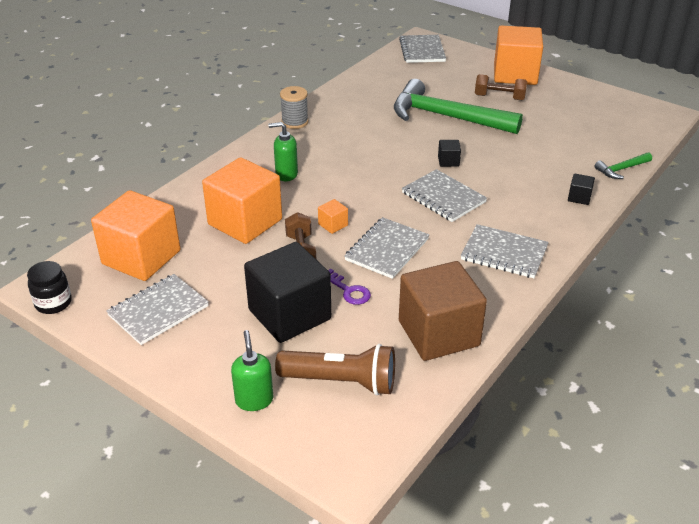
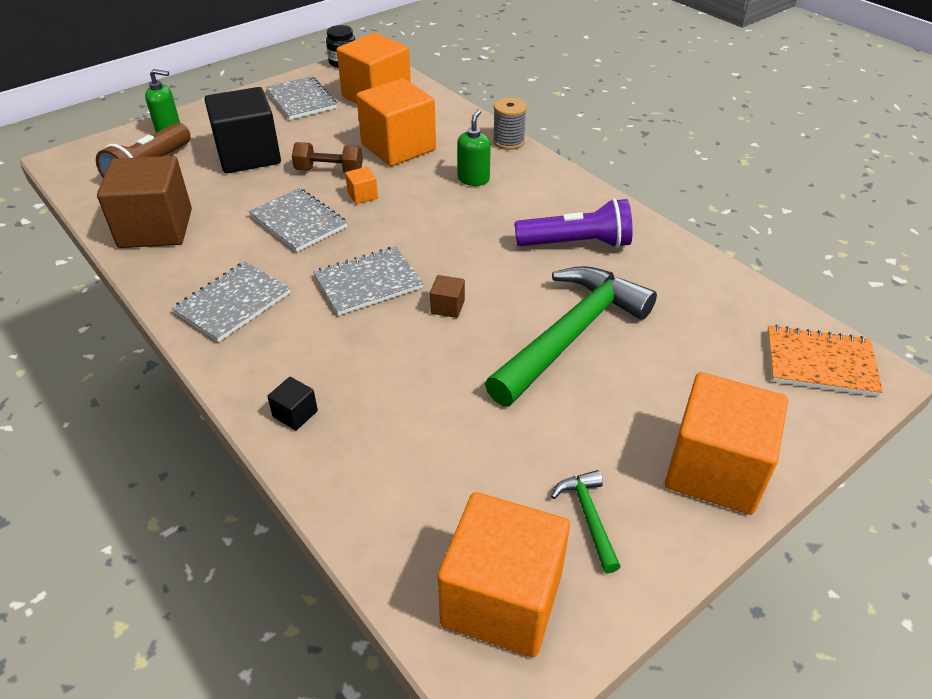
camera: 105 degrees right, 5 degrees up
(295, 122) = (591, 199): grey spool -> grey spool (508, 141)
(348, 290) = (254, 189): purple key -> none
(353, 123) = (577, 244): none -> purple flashlight
(422, 50) = (820, 363): grey notebook -> orange notebook
(448, 161) = (447, 307): black cube -> brown cube
(499, 97) = (623, 417): brown dumbbell -> none
(621, 169) = (337, 500): green hammer -> green hammer (588, 517)
(629, 117) = (502, 599): none -> orange cube

